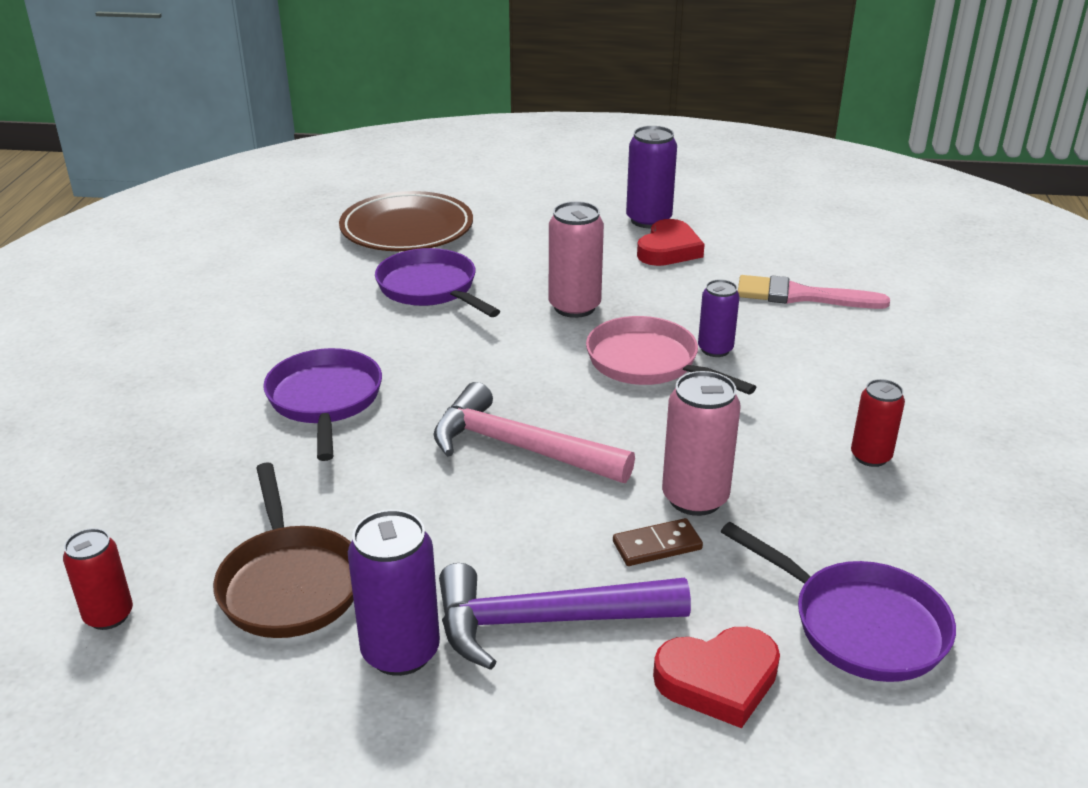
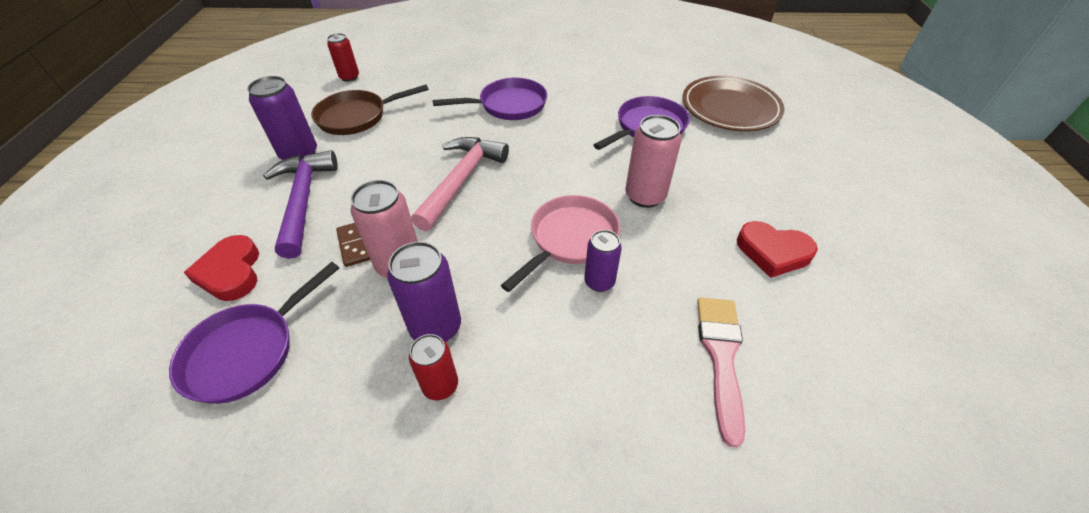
camera: 85 degrees right, 15 degrees up
(648, 220) = (828, 237): purple can -> purple can (436, 327)

